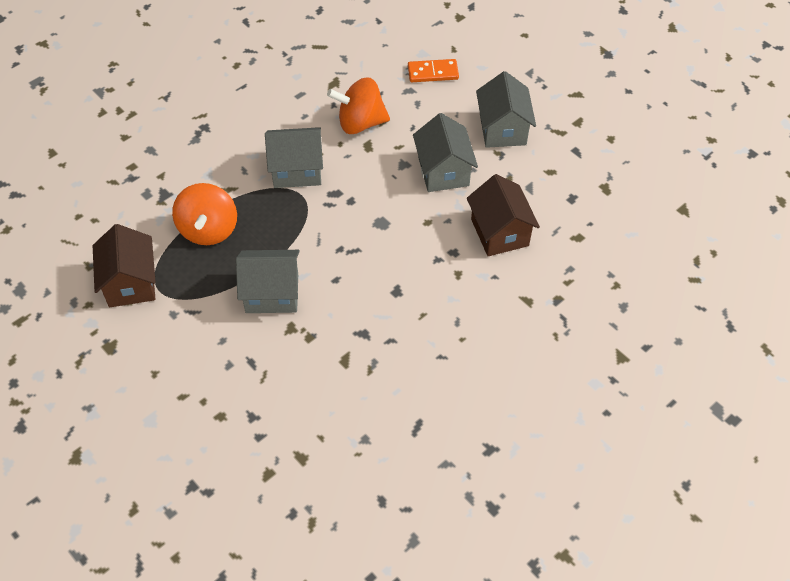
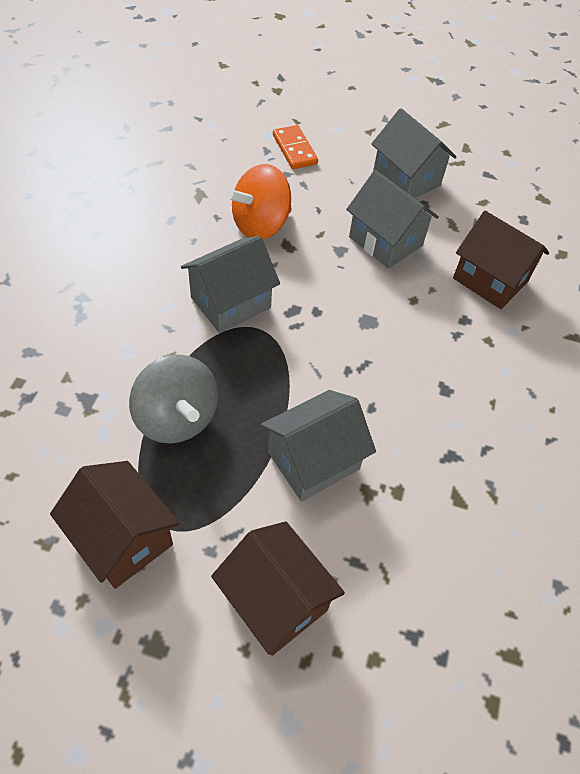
camera: 35 degrees left, 0 degrees up
(189, 358) = (275, 600): none -> brown house
(208, 229) = (177, 418): orange spinning top -> grey spinning top
(433, 73) = (295, 149): orange domino -> orange domino turned 75 degrees counterclockwise

